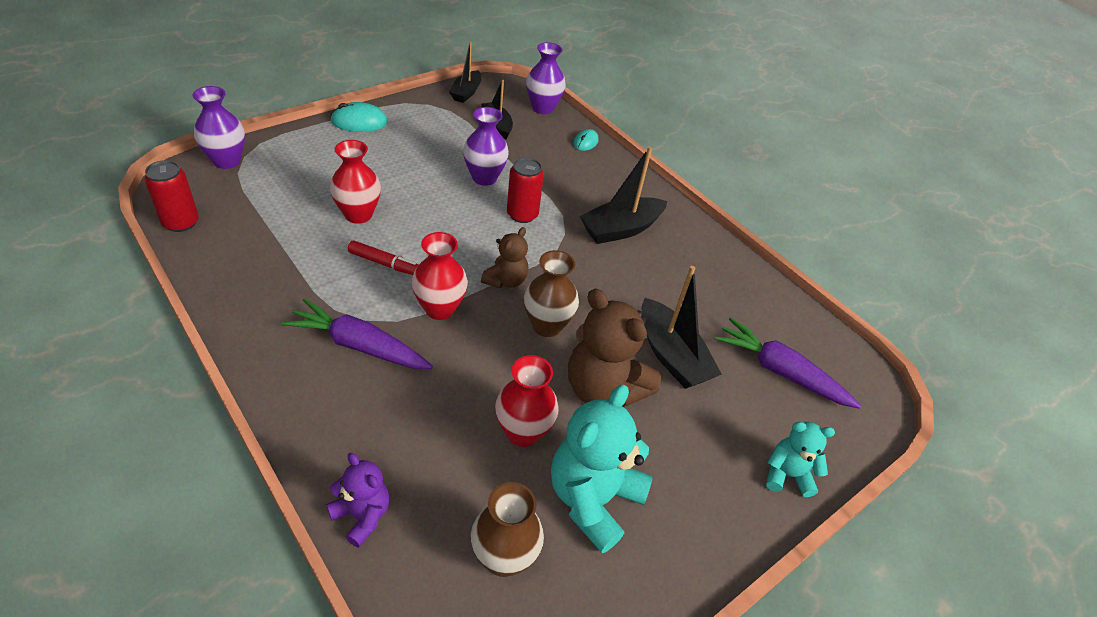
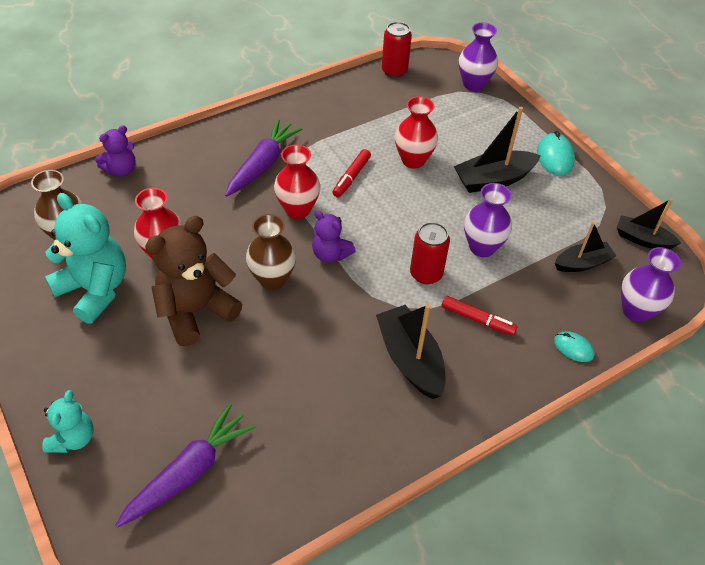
camera: 100 degrees right, 5 degrees up
(505, 280) = (330, 254): brown teddy bear -> purple teddy bear
(569, 188) = (477, 319): none -> red marker
(671, 355) = (225, 372): black boat -> black boat (493, 179)

